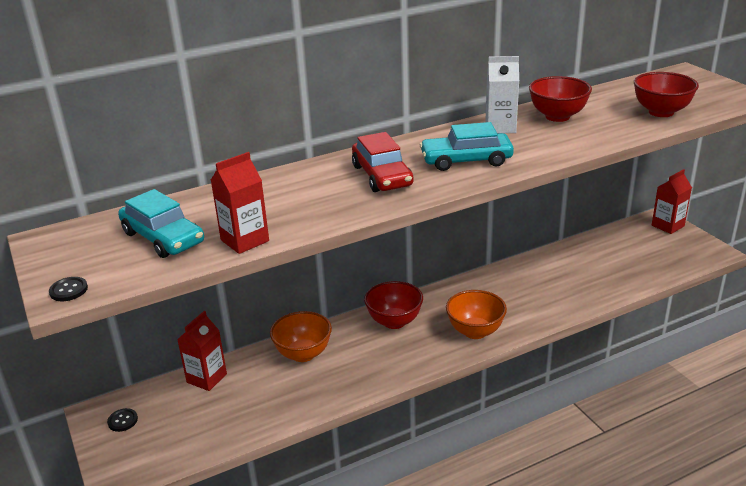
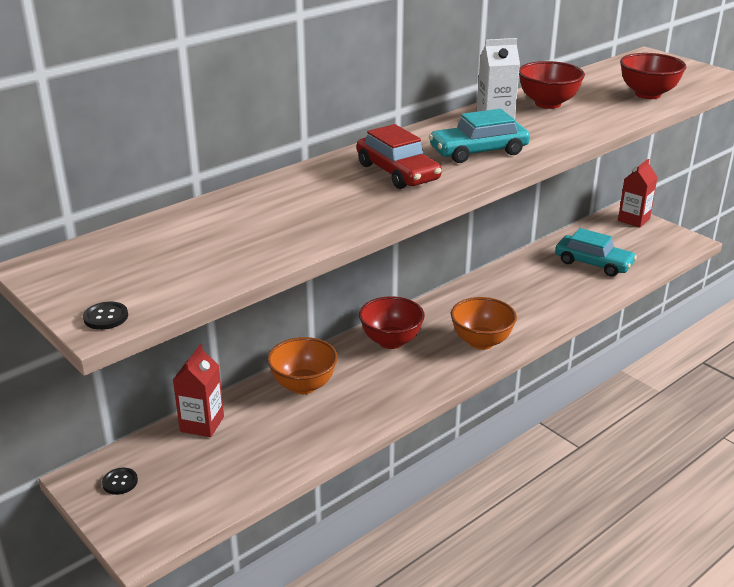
camera: 15 degrees left, 0 degrees up
(163, 238) = (185, 253): turquoise car -> turquoise car (593, 263)
(245, 240) = (284, 248): red carton -> none

